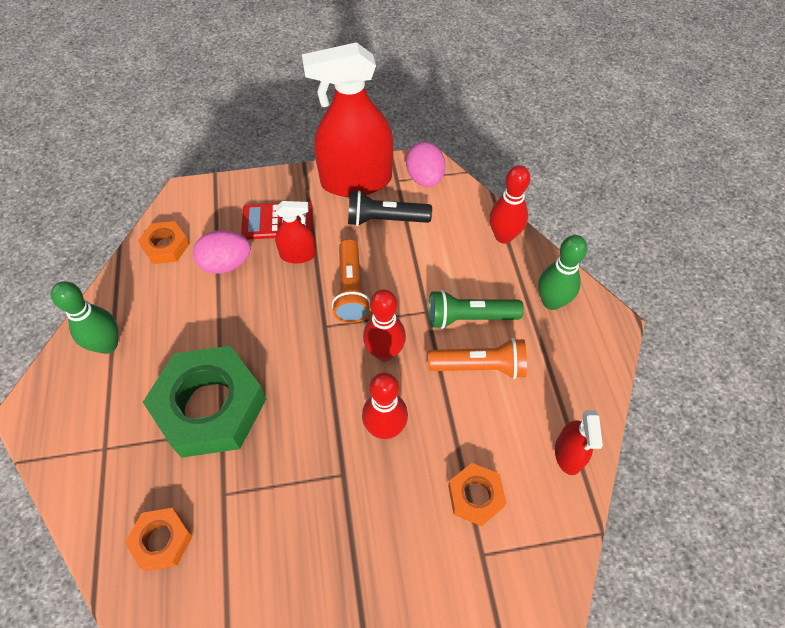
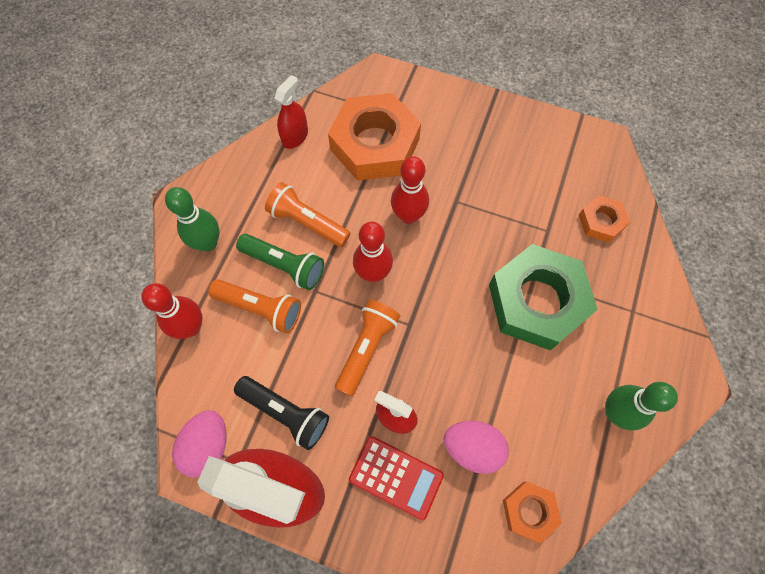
camera: 150 degrees left, 10 degrees up
(461, 275) = (260, 309): none -> orange flashlight
(475, 496) = (375, 144): orange nut -> orange nut, size x2.06

